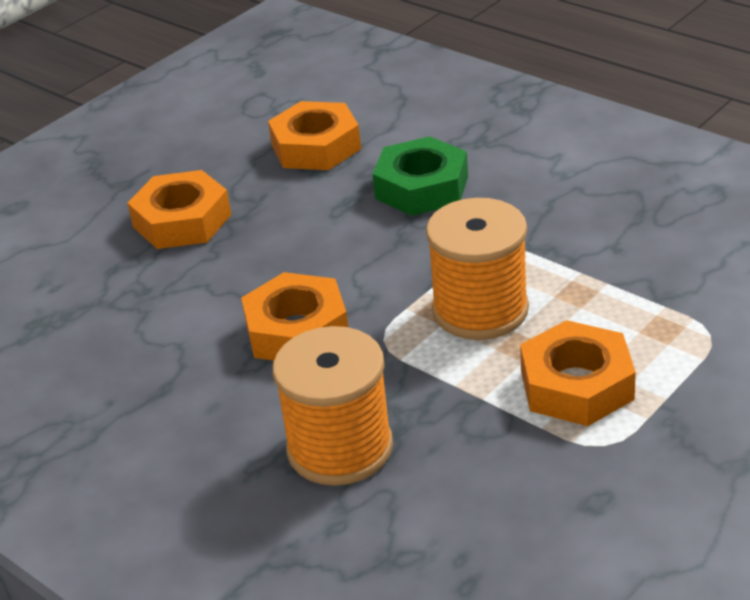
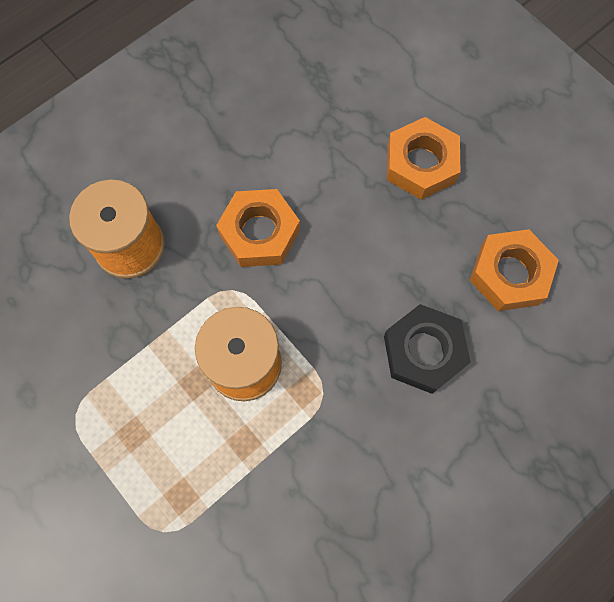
camera: 95 degrees right, 35 degrees up
(422, 187) = (424, 351): green nut -> black nut
(576, 385) = (139, 413): orange nut -> none

